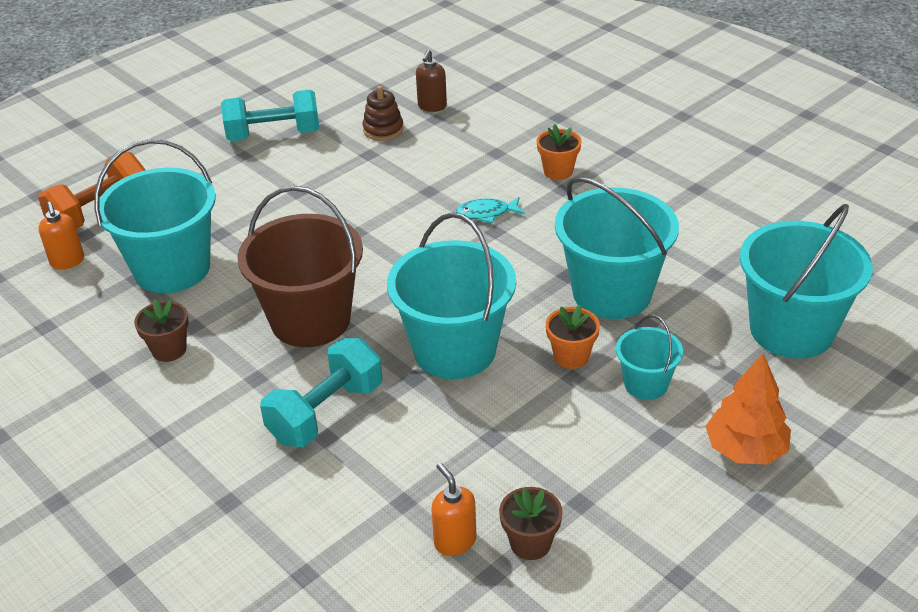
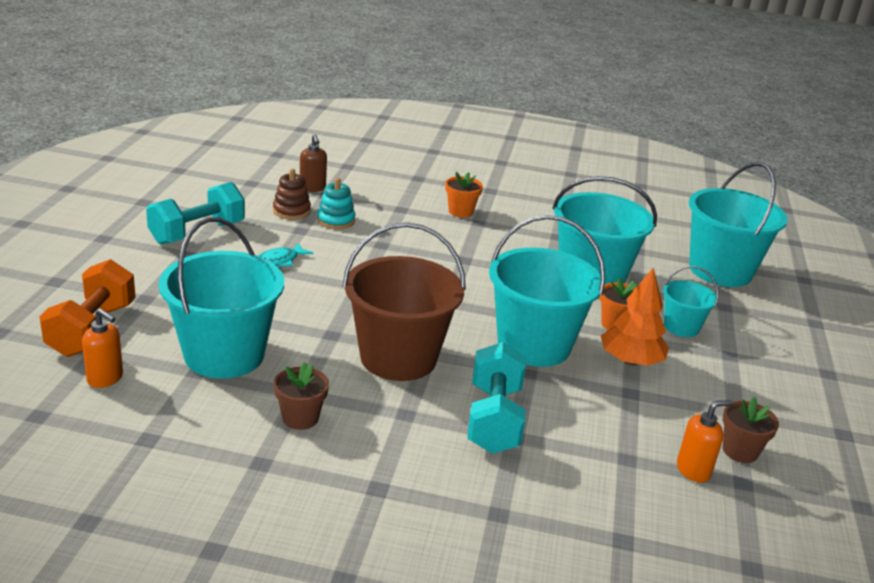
camera: 40 degrees left, 10 degrees down
(414, 151) = (336, 220): none -> turquoise stacking toy
(455, 541) = (693, 470): orange soap dispenser -> orange soap dispenser turned 135 degrees clockwise
(486, 213) = (444, 250): turquoise fish -> turquoise fish (279, 261)
(745, 449) = (783, 346): orange tree -> orange tree (630, 361)

